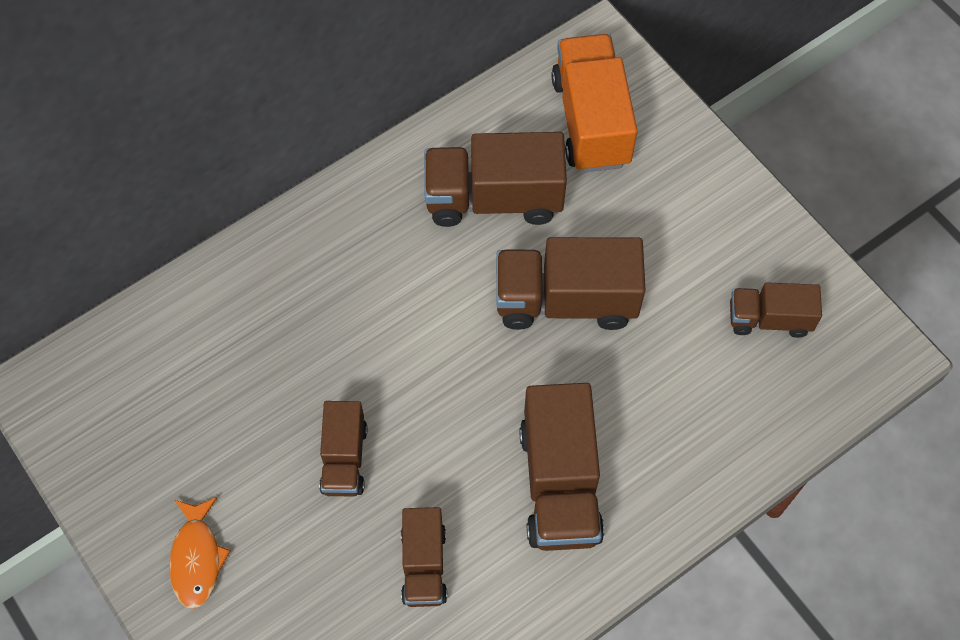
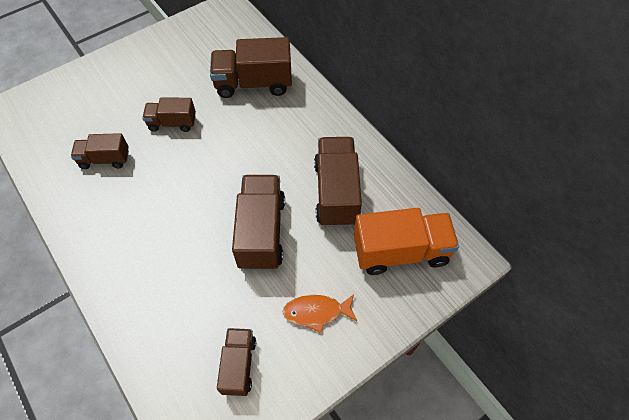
camera: 90 degrees right, 5 degrees down
(197, 558) = (130, 68): orange fish -> orange fish (316, 312)
(560, 483) = (139, 226): brown truck -> brown truck (253, 84)

